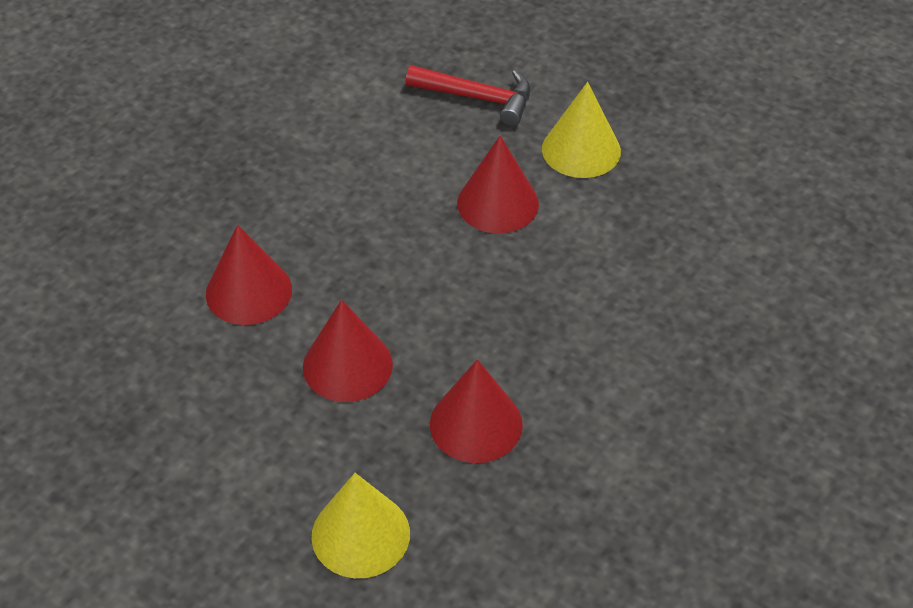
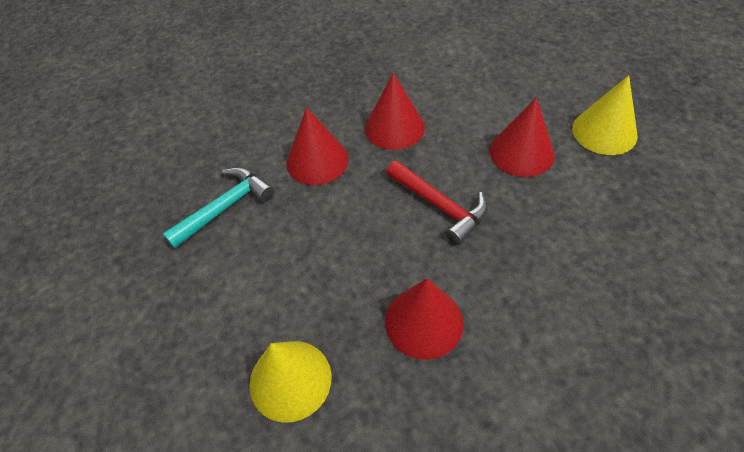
camera: 30 degrees right, 5 degrees up
(161, 386) = (225, 207): none -> turquoise hammer
(347, 365) = (353, 237): red cone -> red cone (394, 127)
(478, 98) = (541, 75): red hammer -> red hammer (440, 206)

